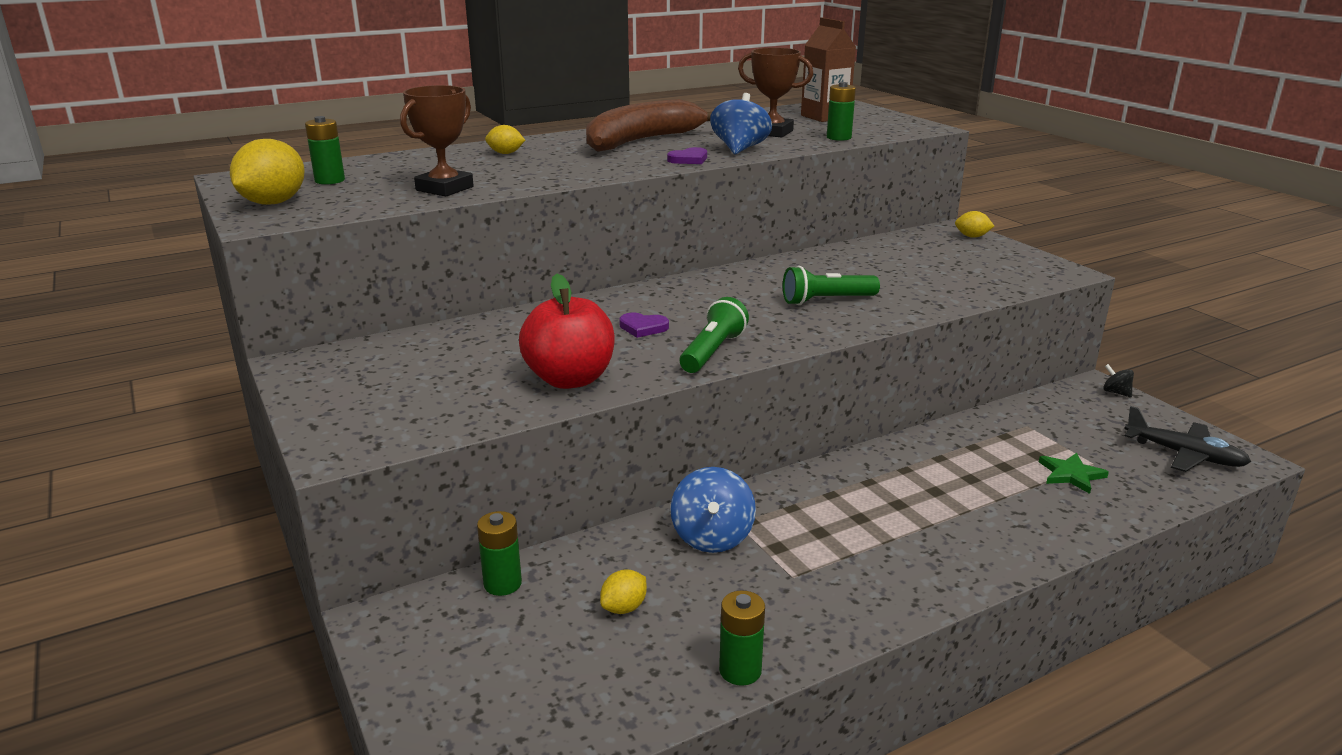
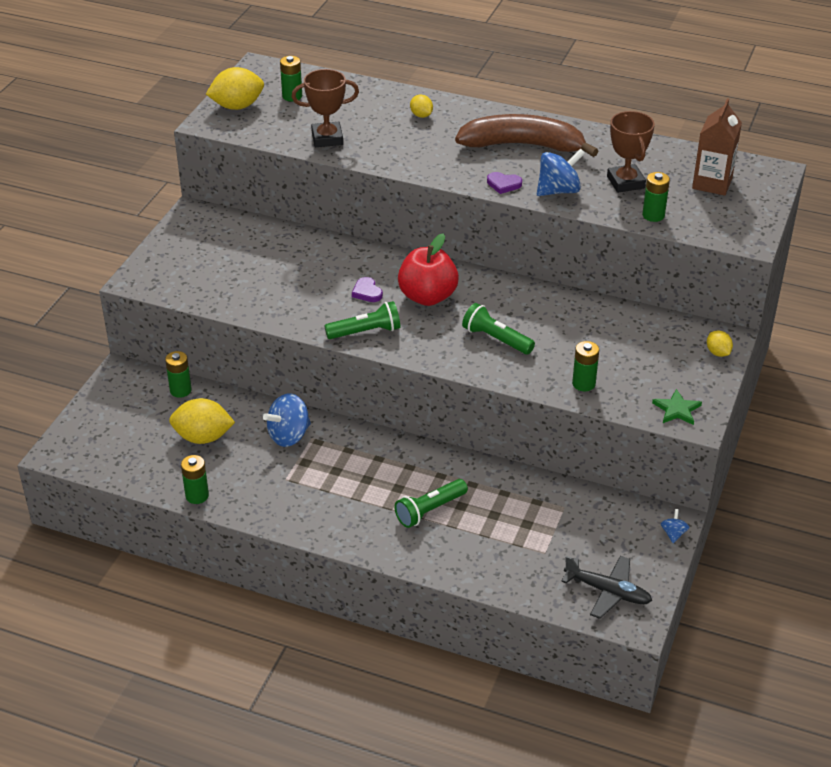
camera: 50 degrees right, 15 degrees up
(570, 379) = (276, 303): red apple -> red apple (427, 296)
(624, 608) = (203, 437): yellow lemon -> yellow lemon, size x1.89
(952, 291) = (583, 384): none -> green battery
(959, 500) = (430, 510): none -> green flashlight
(1071, 474) = (516, 547): green star -> green star (677, 409)
(1116, 392) = (673, 534): black spinning top -> blue spinning top
(1184, 455) = (608, 591): black plane -> black plane turned 60 degrees counterclockwise

